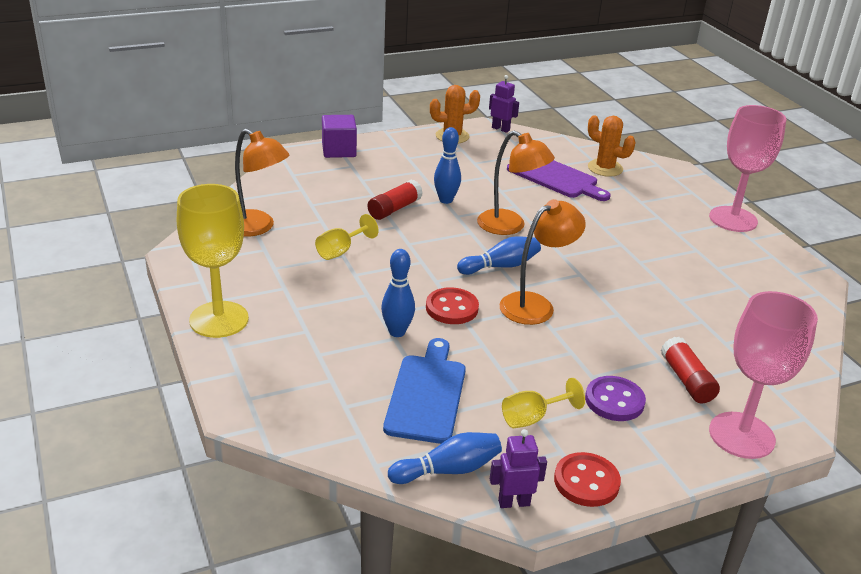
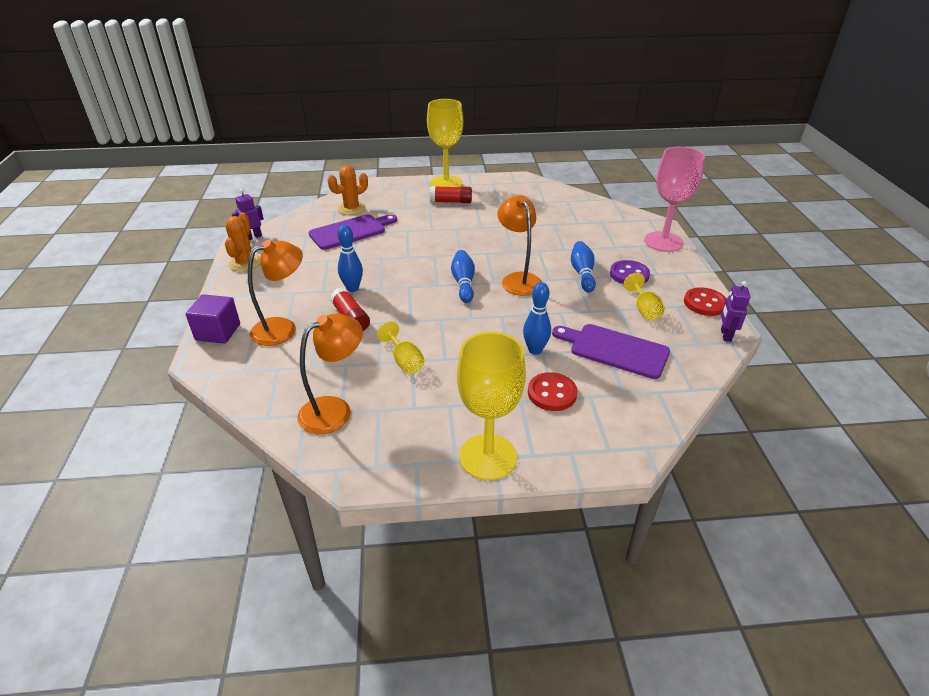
camera: 70 degrees left, 5 degrees up
(426, 395) = (615, 350): blue cutting board -> purple cutting board
(448, 470) = (696, 356): blue bowling pin -> blue bowling pin (582, 273)
(452, 308) = (511, 317): red button -> red button (552, 393)
(509, 226) = (410, 267): orange lamp -> orange lamp (283, 328)
(686, 380) = (612, 245): red glue stick -> red glue stick (451, 202)
(733, 219) = (446, 183): pink goblet -> yellow goblet

